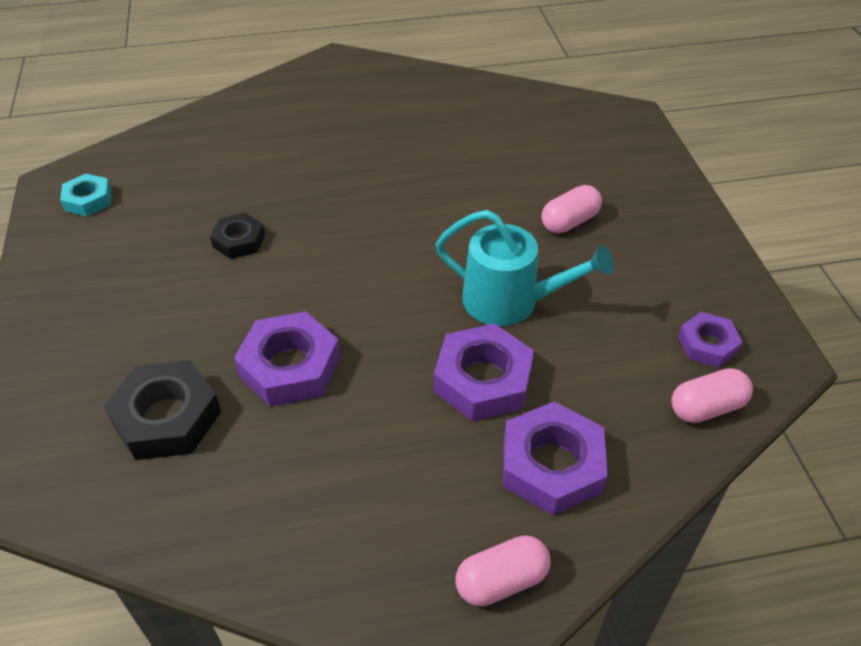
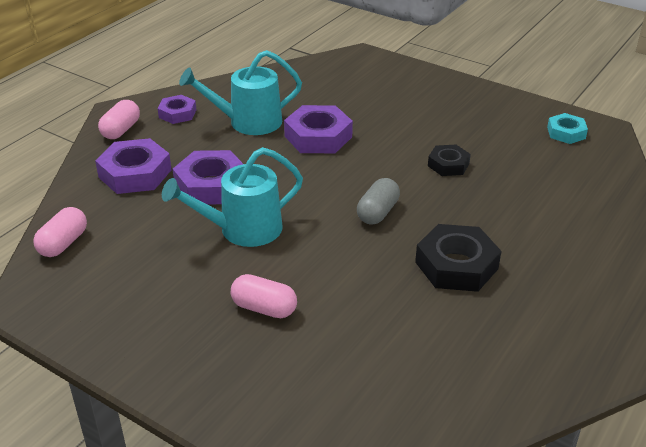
camera: 135 degrees right, 10 degrees down
(167, 417) = (339, 96): black nut -> black nut (456, 265)
(328, 456) = (248, 122): none -> turquoise watering can
(374, 238) = (377, 212): none -> grey capsule
(569, 222) = (264, 308): pink capsule -> pink capsule turned 75 degrees counterclockwise
(707, 344) = (85, 280): purple nut -> purple nut (177, 113)

